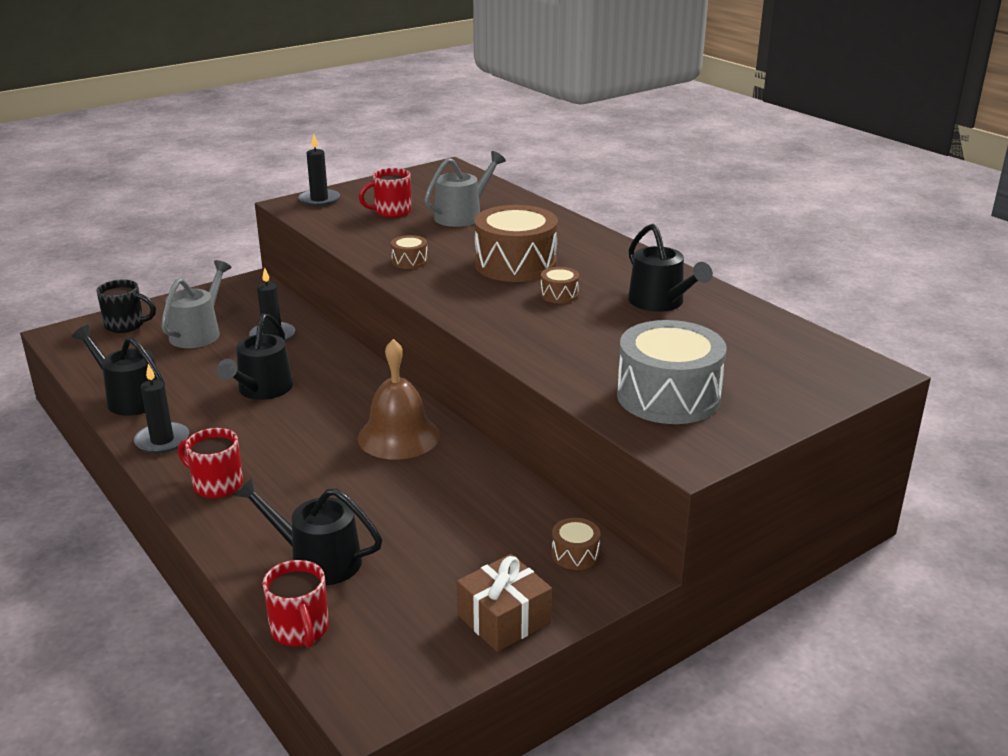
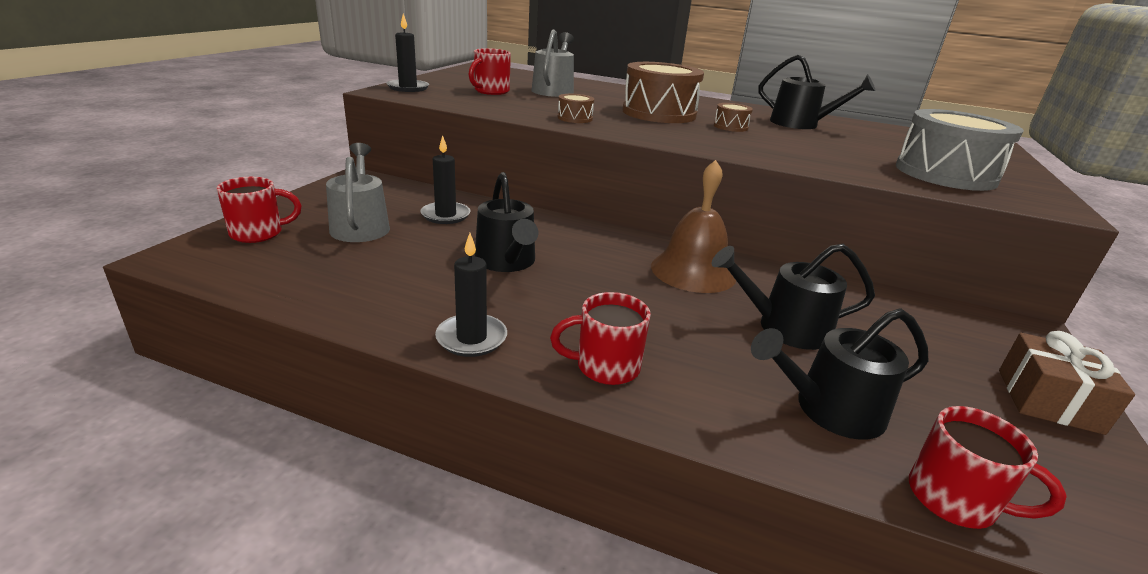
camera: 35 degrees left, 0 degrees up
(126, 325) = (258, 233): black mug -> red mug
(130, 398) = (365, 304): black watering can -> black watering can (785, 328)
(575, 554) = (976, 324): brown drum -> none

